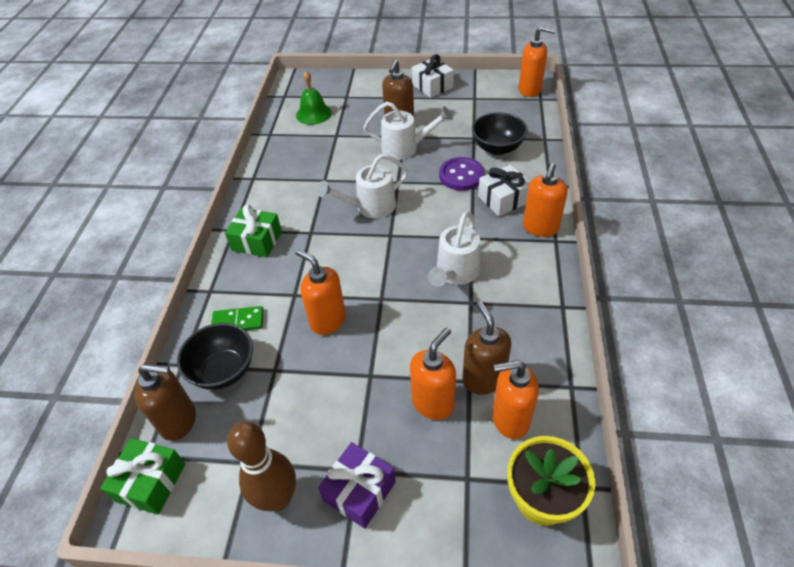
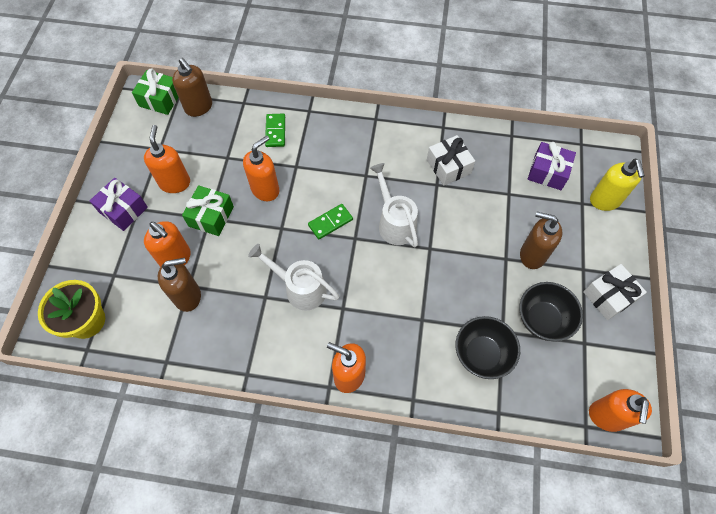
camera: 90 degrees right, 15 degrees up
(179, 421) = (199, 107): brown soap dispenser -> brown soap dispenser turned 45 degrees counterclockwise
(224, 370) = (233, 127): black bowl -> black bowl (543, 319)
(257, 241) = (359, 136): green gift -> green gift (211, 216)
(278, 498) = (131, 165): brown bowling pin -> none
(313, 114) = (548, 172): green bell -> purple gift
(344, 86) = (605, 201): none -> yellow soap dispenser
(372, 256) = (330, 222): none -> green domino
(405, 148) = (485, 258): white watering can -> none
(461, 175) = (436, 309): purple button -> none
(503, 199) = (395, 346): white gift -> white gift (448, 166)
(510, 419) = (149, 310): orange soap dispenser -> orange soap dispenser (175, 183)

